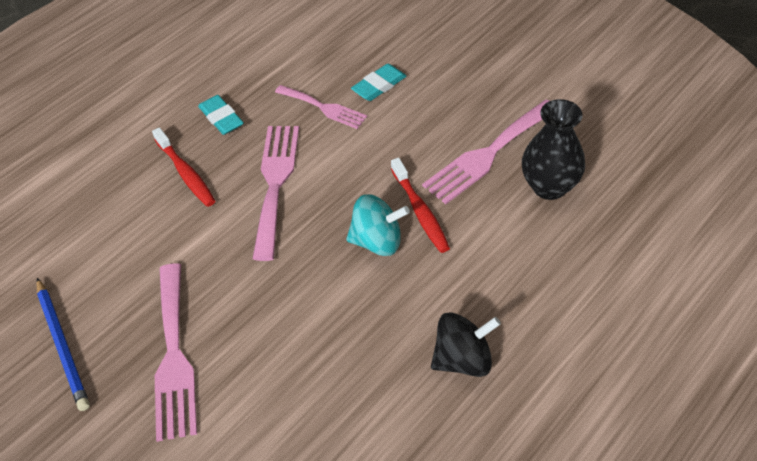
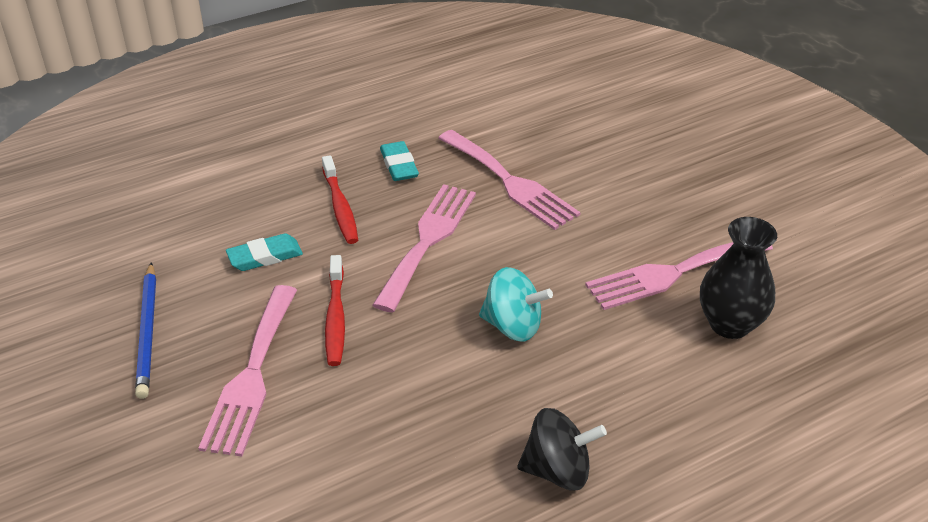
camera: 15 degrees right, 10 degrees down
(324, 108) = (510, 182): pink fork -> pink fork, size x1.61
(379, 85) = (579, 176): turquoise eraser -> turquoise eraser (265, 256)
(420, 211) = (572, 309): red toothbrush -> red toothbrush (335, 318)

